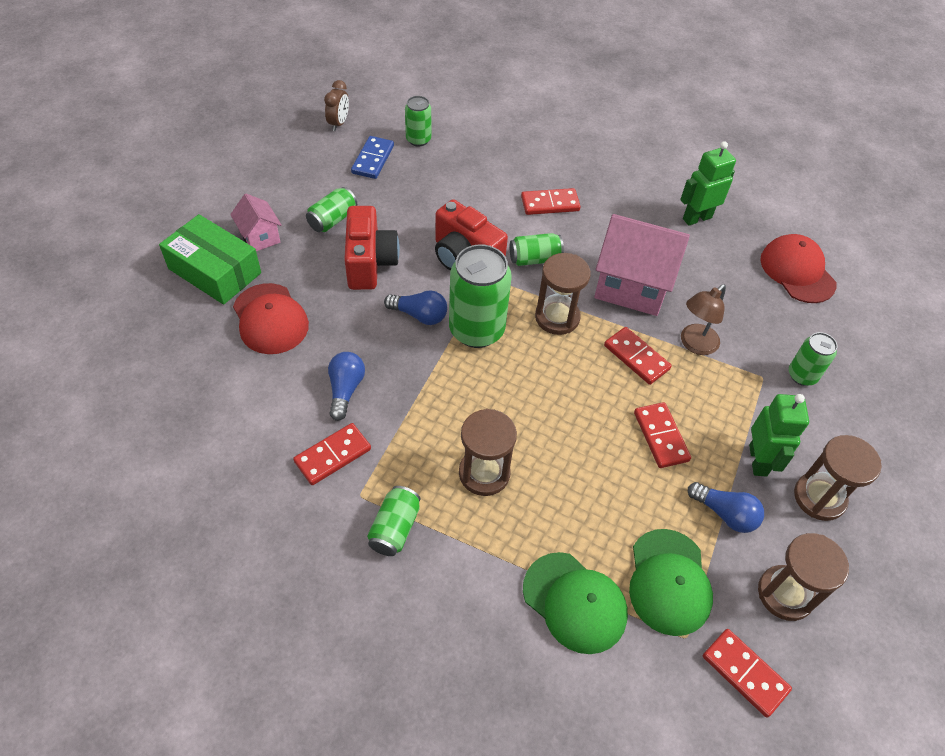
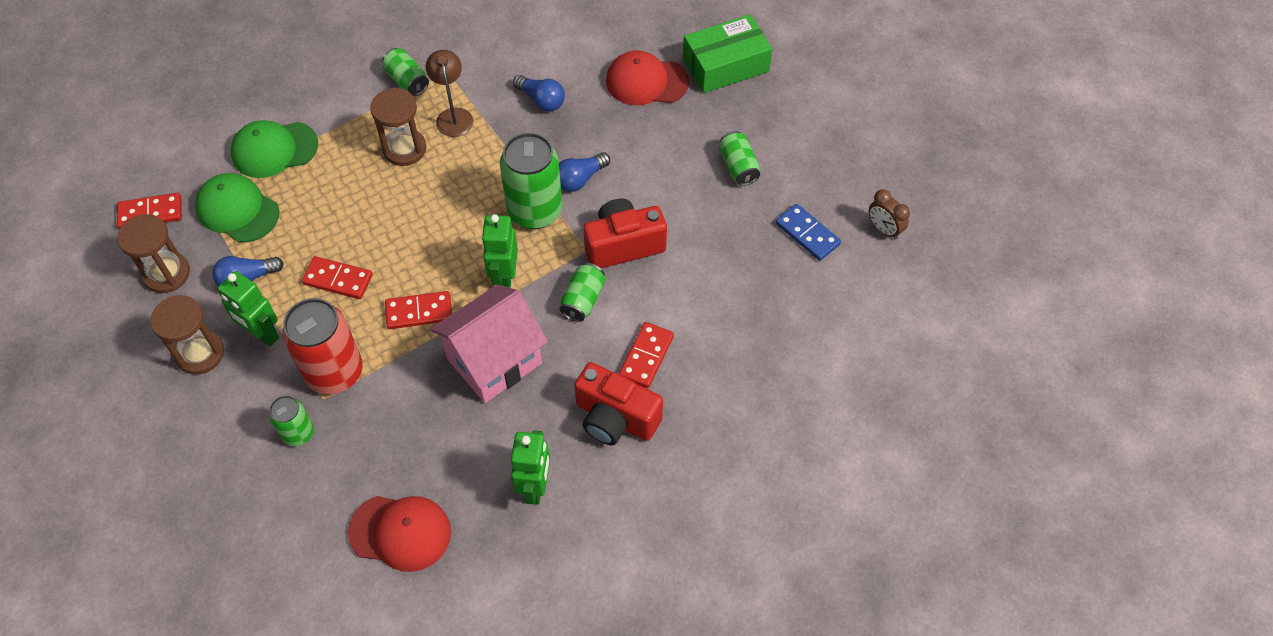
camera: 125 degrees right, 5 degrees up
(260, 237) = (748, 107): pink house -> none
(333, 456) = (490, 71): red domino -> none
(370, 263) = (664, 171): red camera -> red camera (615, 418)
(418, 139) = (817, 288): green can -> none
(557, 317) = (504, 277): brown hourglass -> green robot
(694, 344) = (396, 367): brown lamp -> brown lamp (453, 116)
(737, 383) = (334, 372): none -> red can

